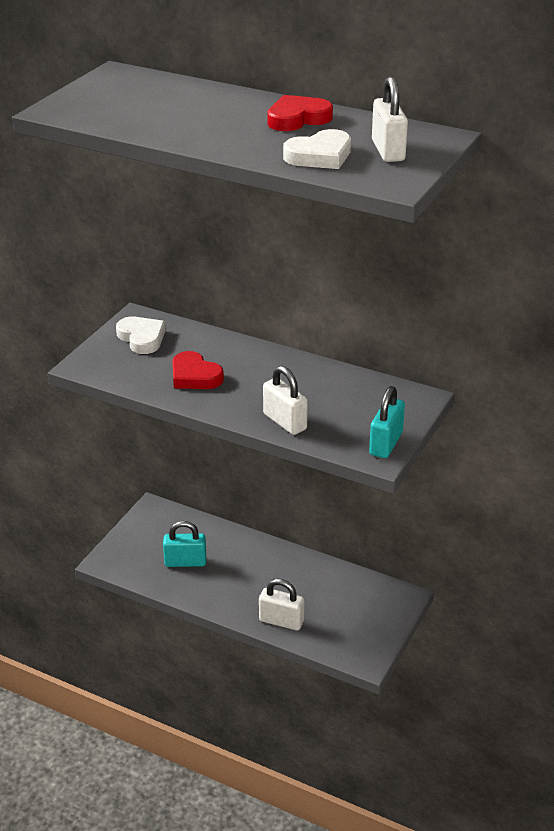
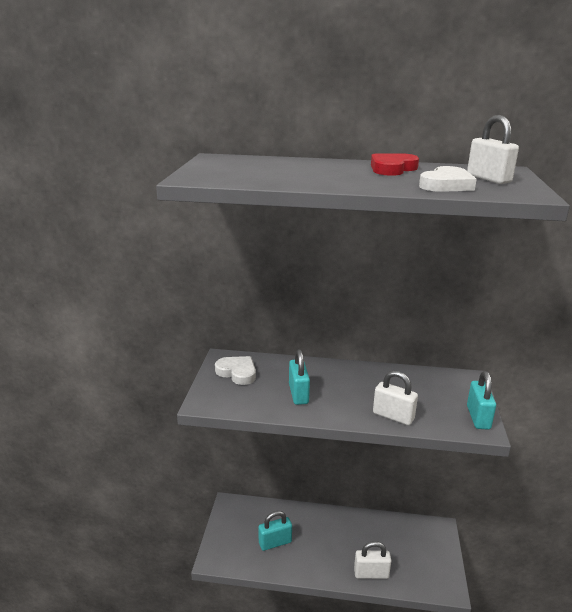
camera: 20 degrees left, 10 degrees down
(194, 376) = (298, 394): red heart -> turquoise padlock

